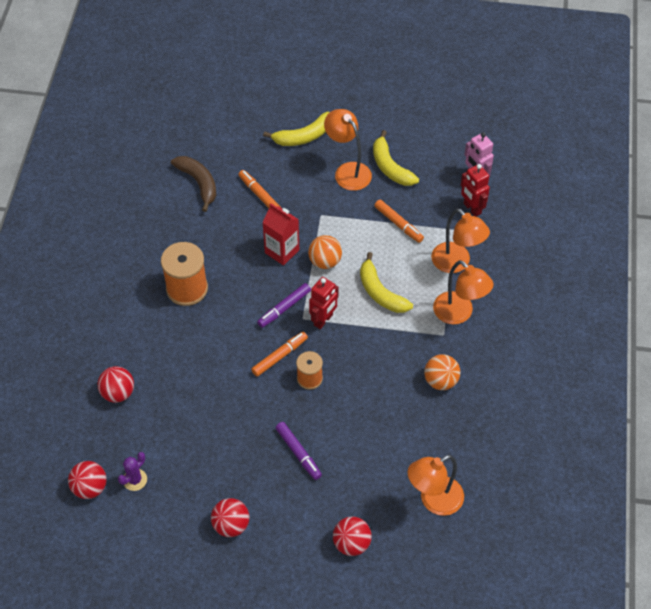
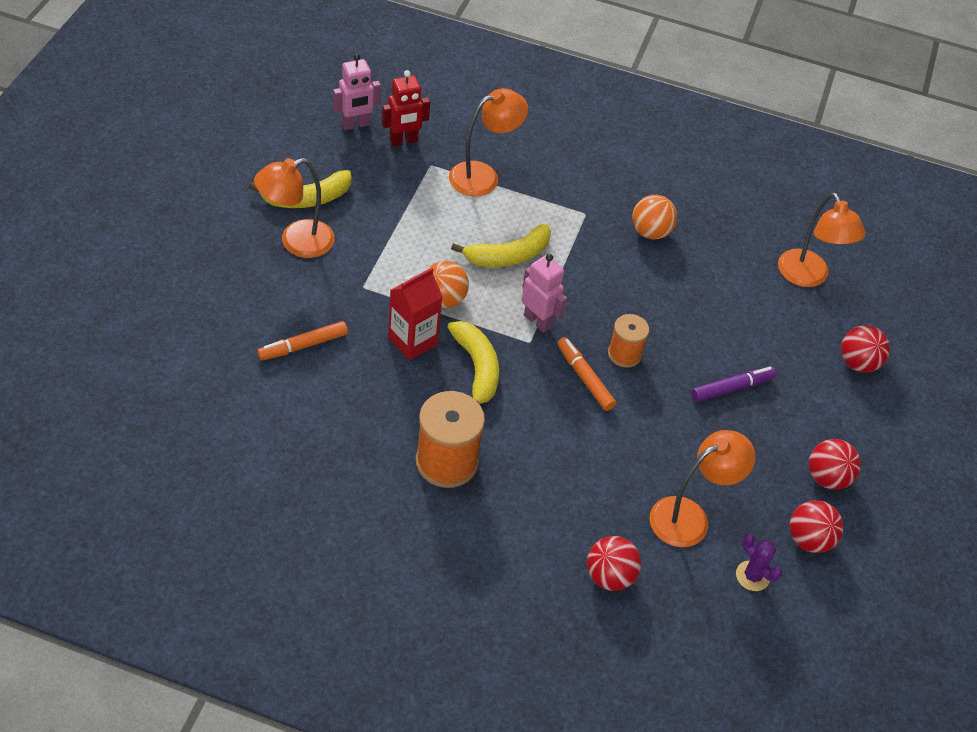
camera: 85 degrees left, 5 degrees down
(90, 487) = (759, 634): red ball -> red ball (809, 539)
(199, 183) = (253, 413): brown banana -> none
(284, 308) = (509, 358): purple marker -> none
(303, 136) = (213, 275): yellow banana -> yellow banana (477, 369)
(323, 320) = (538, 321): red robot -> pink robot
(398, 224) = (405, 213): orange marker -> none
(459, 314) = (559, 192): orange lamp -> orange lamp (689, 516)

